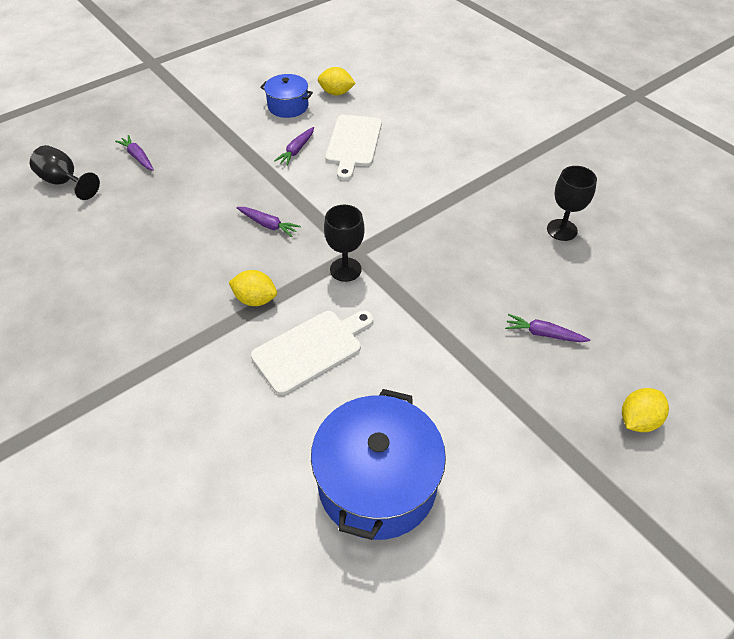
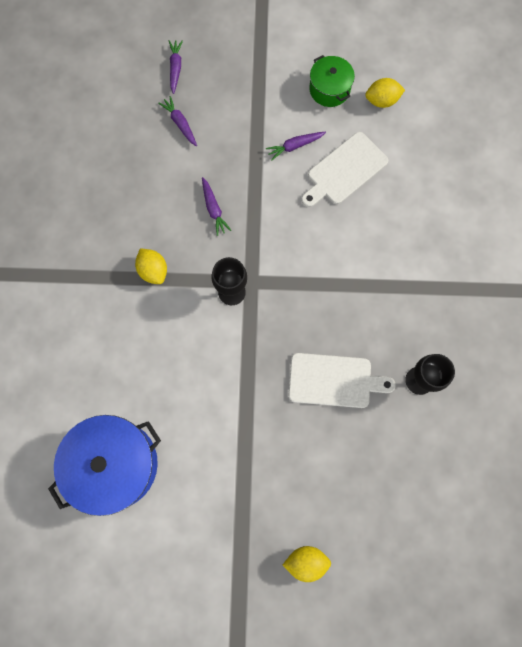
camera: 40 degrees right, 25 degrees up
(65, 182) = (109, 60): black goblet -> none
(288, 106) = (329, 89): blue pot -> green pot
(311, 349) = (155, 339): white cutting board -> white cutting board (334, 380)
(336, 93) = (382, 101): yellow lemon -> yellow lemon turned 60 degrees counterclockwise
(543, 334) = (312, 452): purple carrot -> purple carrot (180, 124)

